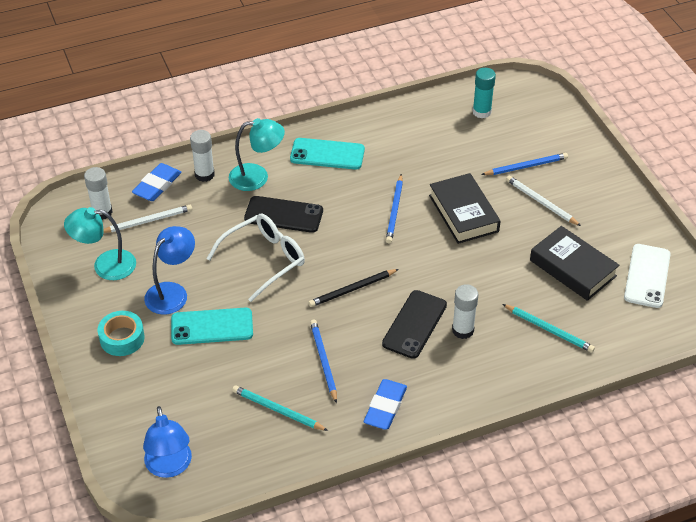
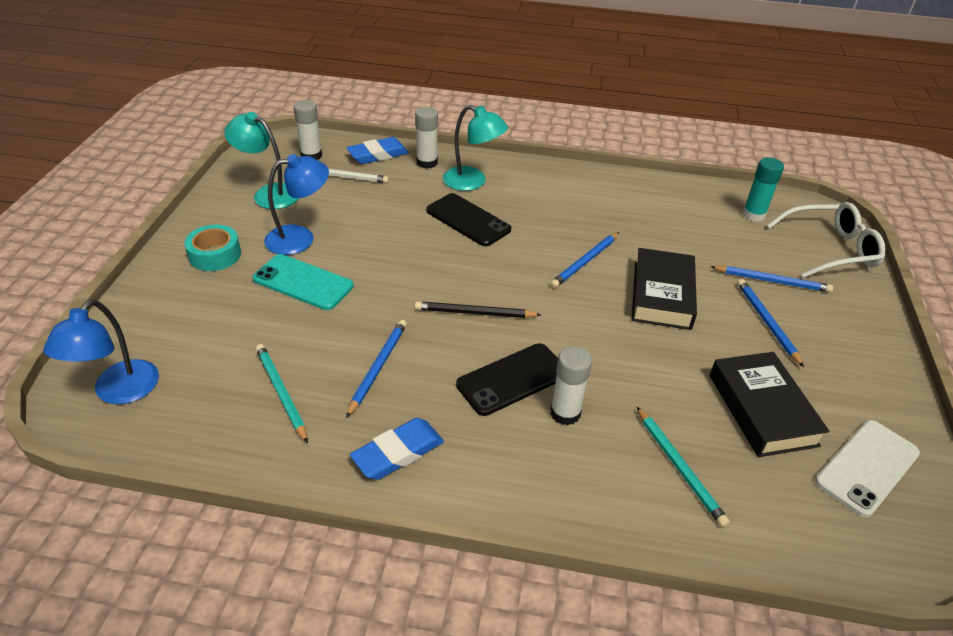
camera: 30 degrees right, 5 degrees down
(264, 260) = (412, 248): white glasses -> white glasses (830, 249)
(327, 154) = (557, 190): turquoise phone -> none
(541, 202) = (767, 322): white pencil -> blue pencil

